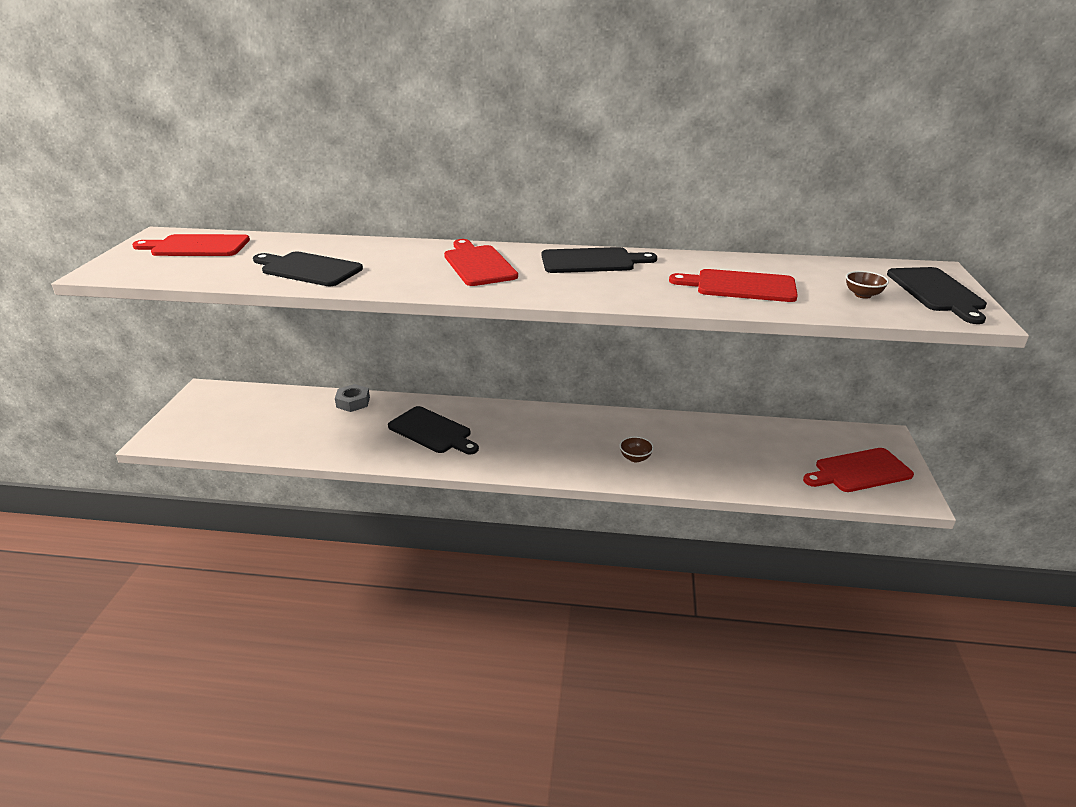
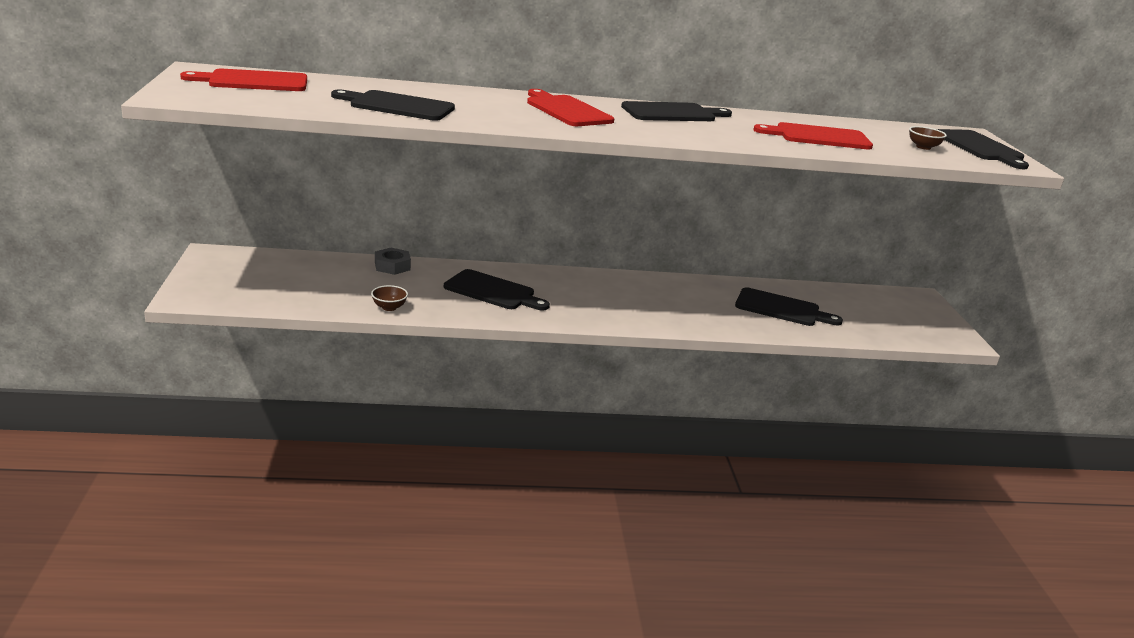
camera: 15 degrees left, 5 degrees down
(635, 458) = (705, 313): brown bowl -> brown bowl (389, 307)
(719, 453) = (781, 309): none -> black cutting board
(859, 471) = (908, 322): red cutting board -> none

